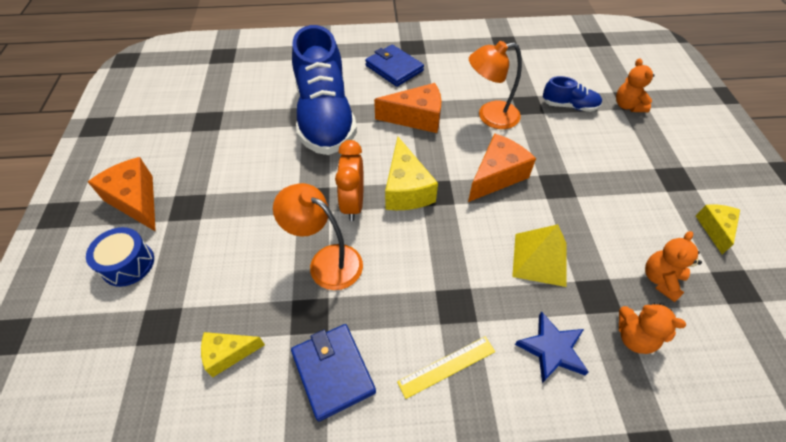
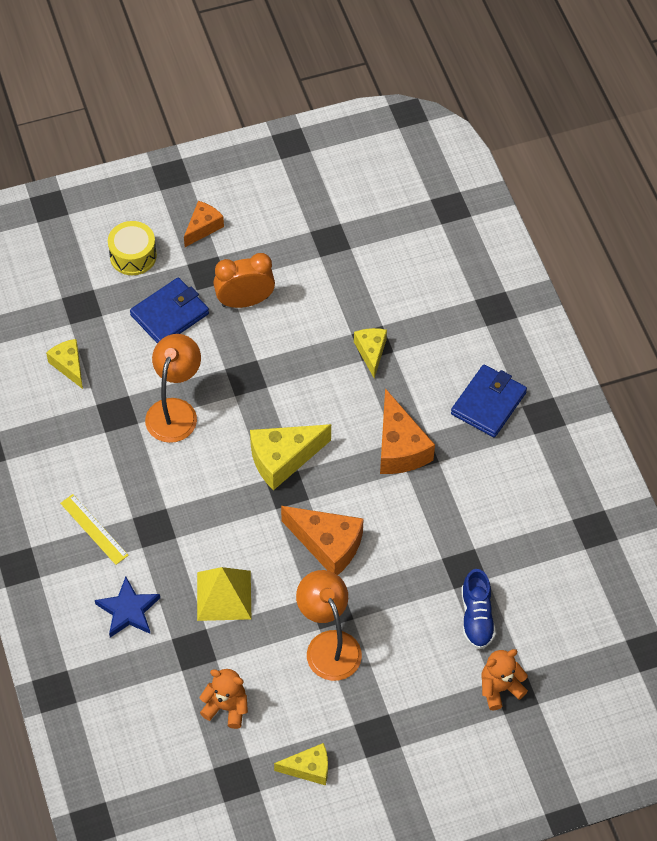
camera: 75 degrees right, 5 degrees up
(128, 264) = (133, 256): blue drum -> yellow drum
(136, 201) = (203, 227): orange cheese -> orange cheese, size x0.61
(325, 117) = (371, 352): blue shoe -> yellow cheese
(333, 372) = (70, 445): blue wallet -> blue wallet (169, 314)
(353, 204) = (250, 414): orange clock -> orange clock (245, 301)
(490, 116) = (427, 527): orange lamp -> orange lamp (329, 645)
(634, 337) = (156, 679): orange teddy bear -> none

